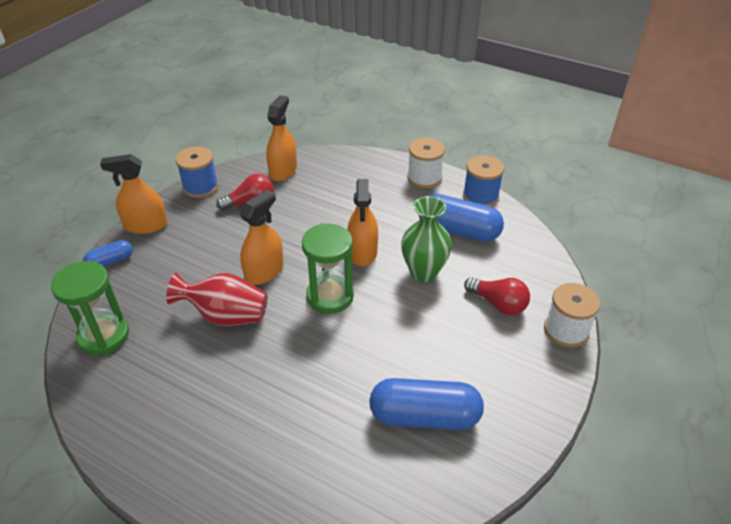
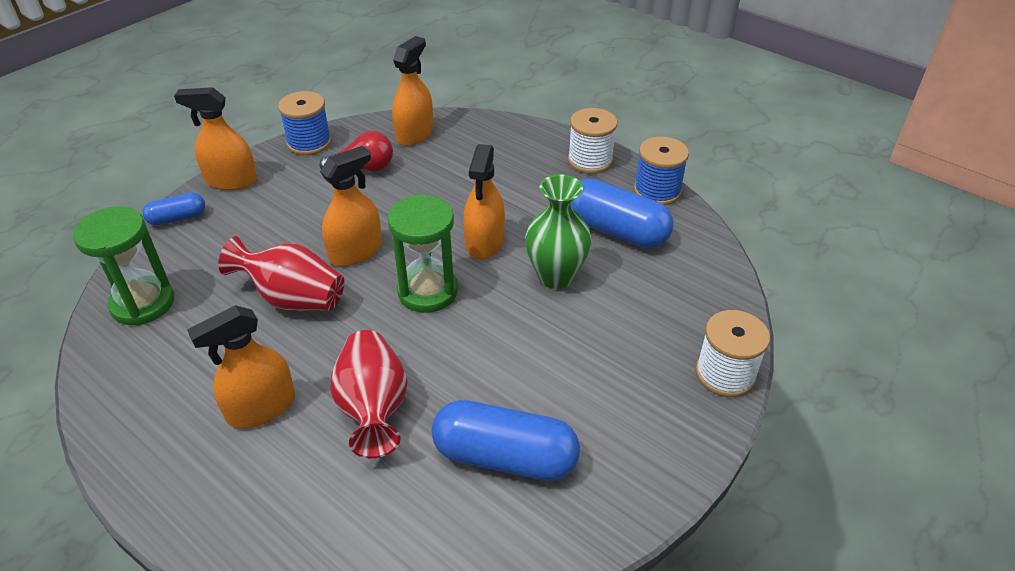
camera: 10 degrees right, 0 degrees up
(226, 406) = (261, 408): none -> orange spray bottle
(314, 394) = (373, 408): none -> red vase
(498, 304) = (643, 328): red light bulb -> none

